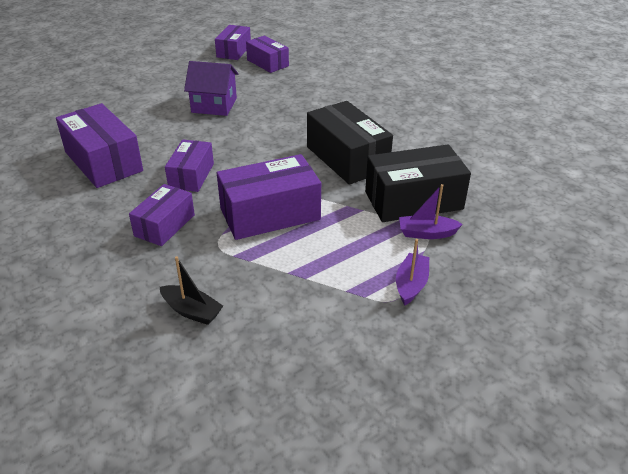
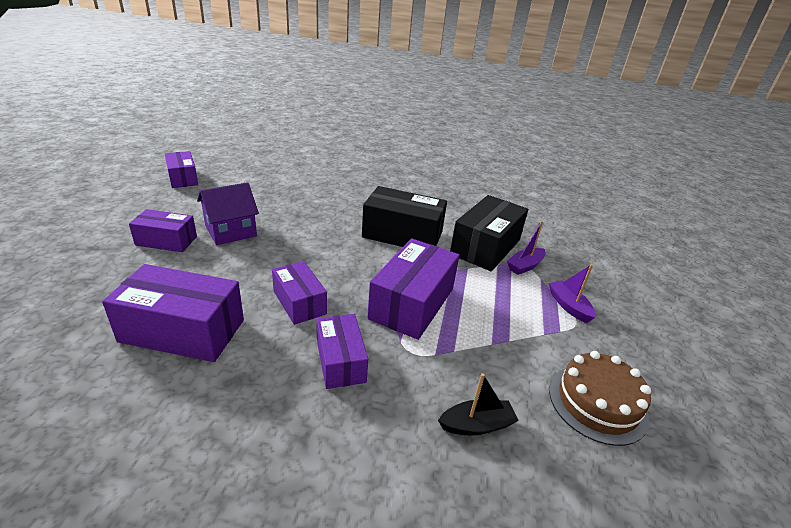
camera: 45 degrees left, 5 degrees down
(267, 63) = (231, 180): purple box -> purple box (166, 241)
(304, 357) = (597, 403): none -> brown cake

